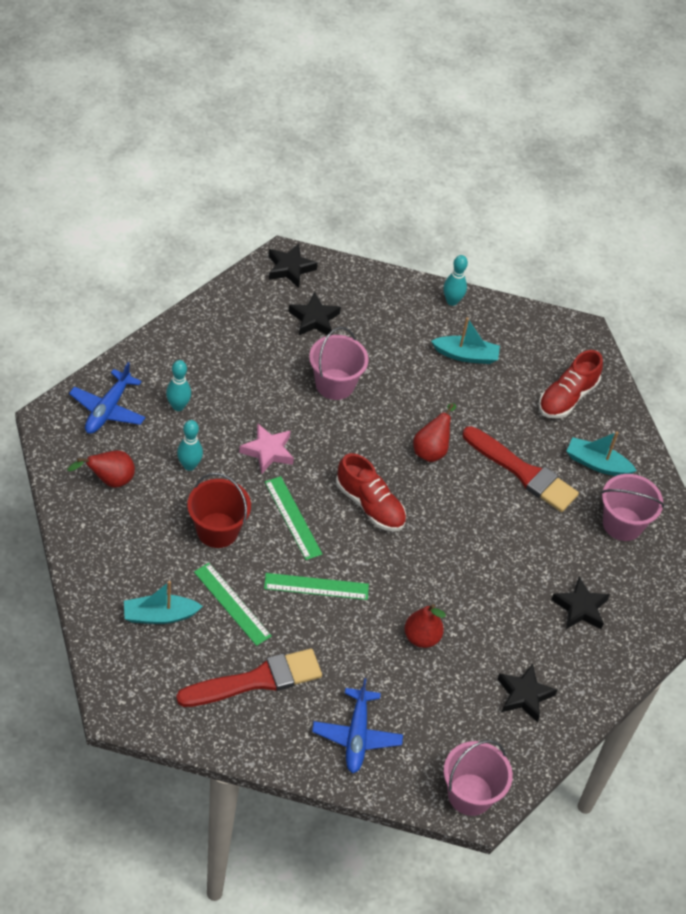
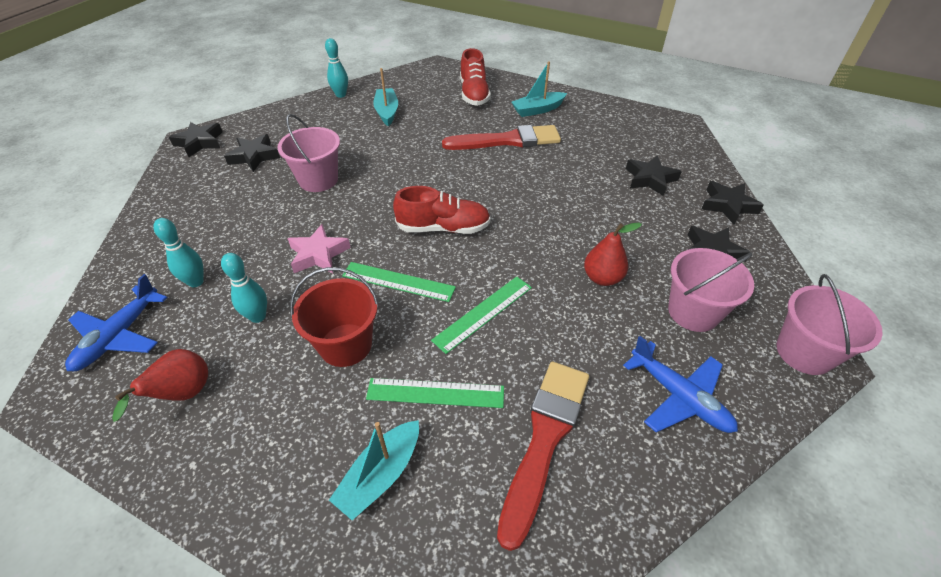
camera: 40 degrees left, 5 degrees down
(108, 409) = (119, 336): blue plane -> blue plane turned 45 degrees clockwise
(431, 450) = (437, 168): red pear -> none
(466, 355) = (387, 112): turquoise boat -> turquoise boat turned 60 degrees counterclockwise
(602, 681) = (728, 205): none -> black star
(622, 524) = (596, 125): pink bucket -> pink bucket (693, 312)

